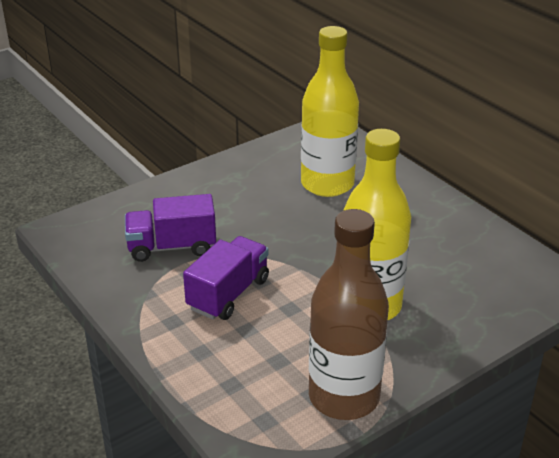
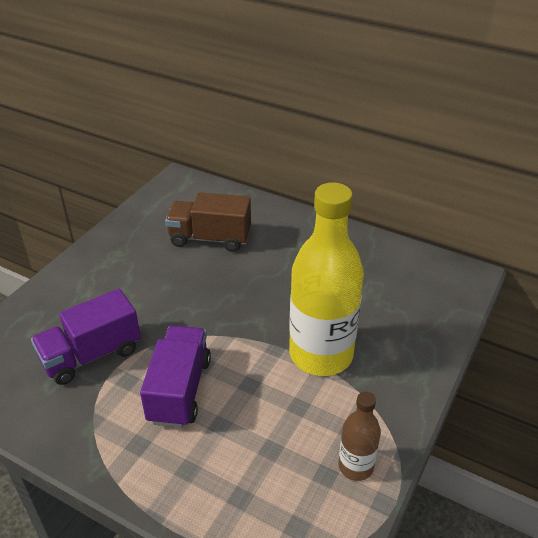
camera: 25 degrees left, 5 degrees up
(327, 184) = (210, 238): yellow bottle -> brown truck
(344, 397) = (356, 466): brown bottle -> brown bottle, size x0.48

